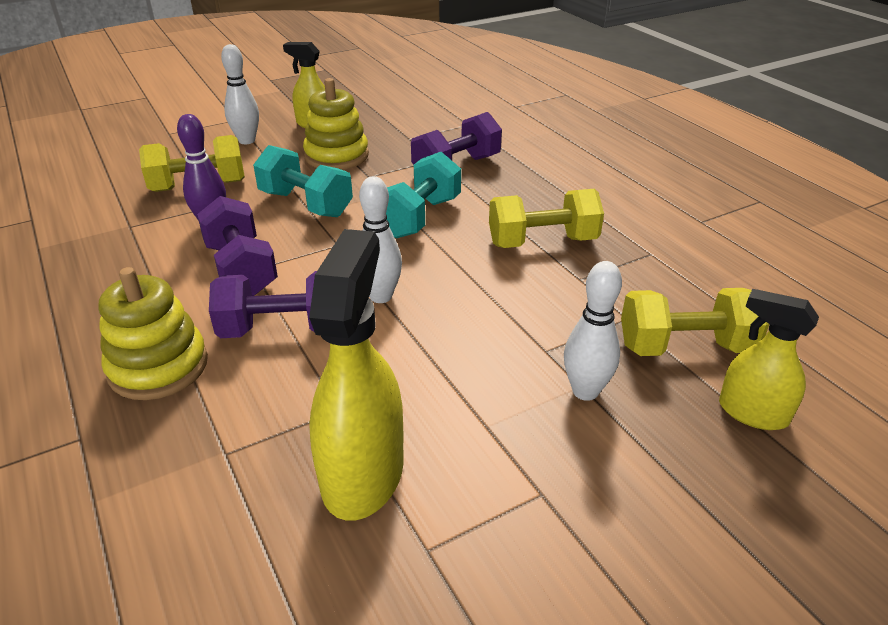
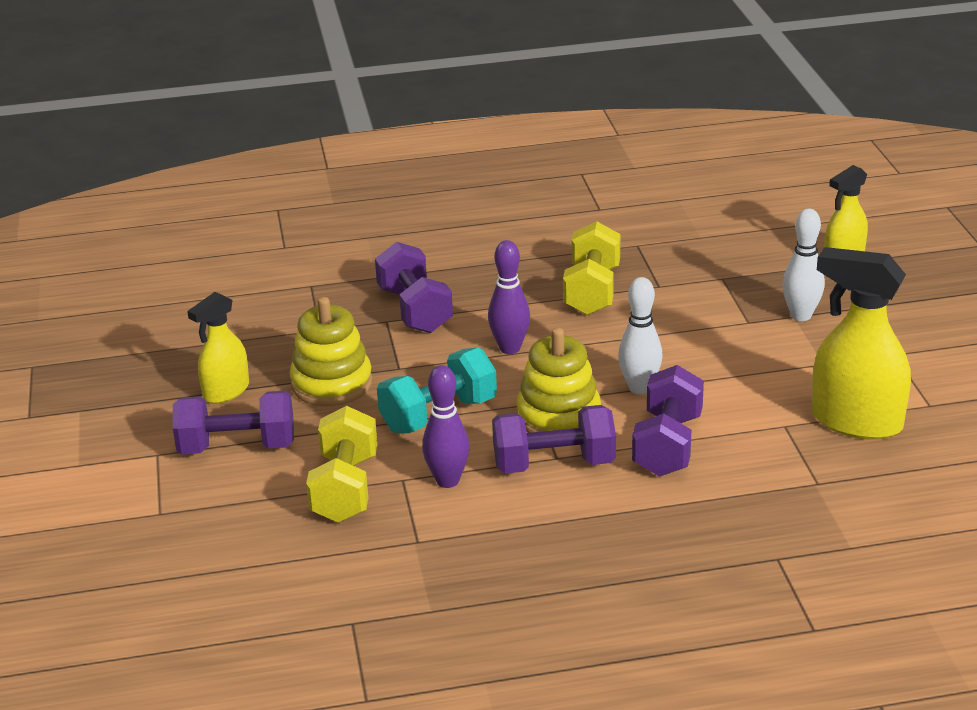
camera: 70 degrees left, 5 degrees down
(158, 367) = (696, 517): yellow stacking toy -> yellow stacking toy (558, 416)
(247, 141) = (237, 447): white bowling pin -> purple dumbbell
(419, 217) = (510, 348): turquoise dumbbell -> purple bowling pin
(685, 347) = (767, 264): yellow dumbbell -> none

